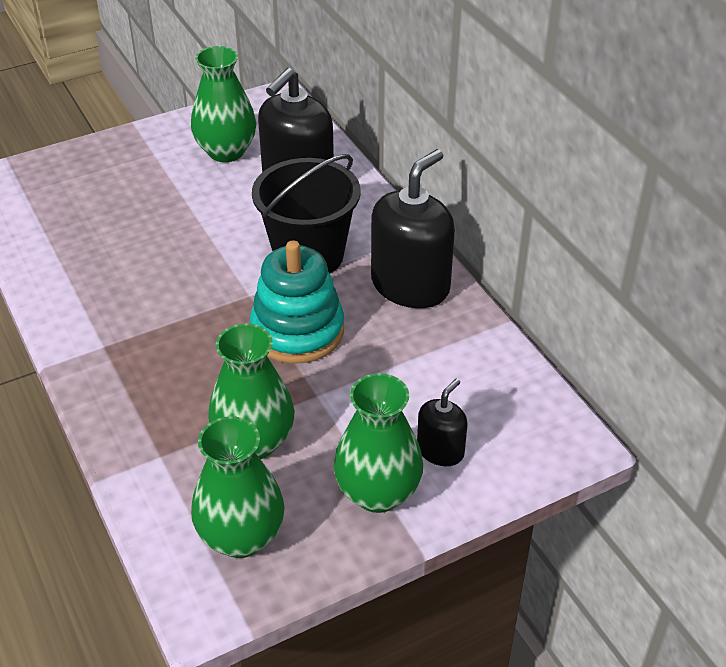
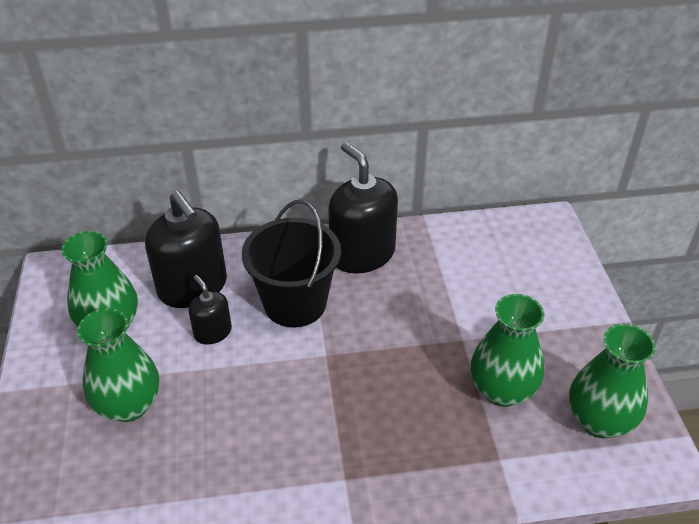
camera: 70 degrees left, 0 degrees up
(297, 331) = (385, 333): turquoise stacking toy -> none
(378, 493) = (572, 329): green vase -> green vase (129, 405)
(440, 450) = (539, 285): black soap dispenser -> black soap dispenser (213, 332)

